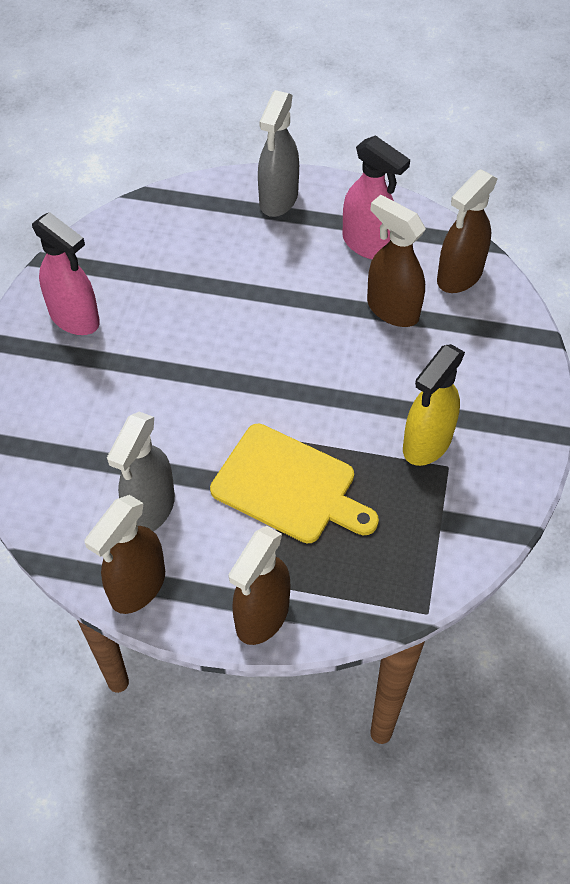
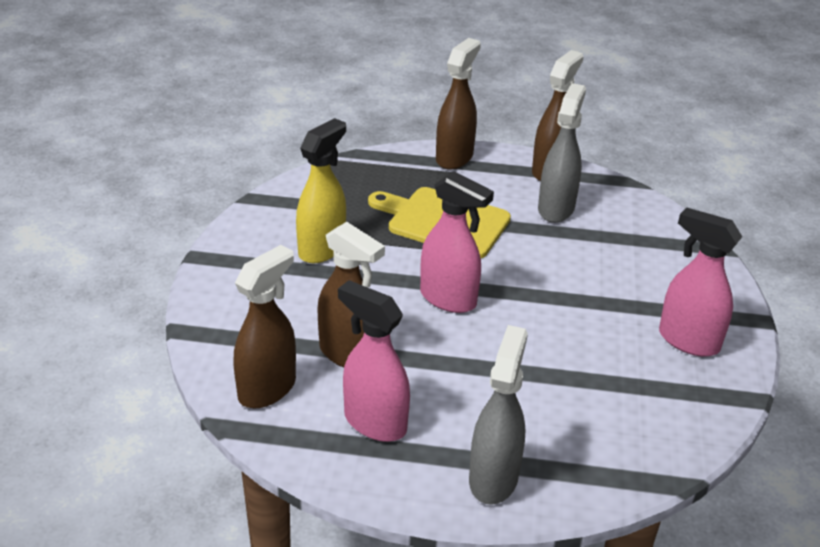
camera: 175 degrees right, 20 degrees down
(294, 371) = (448, 299): none -> pink spray bottle

